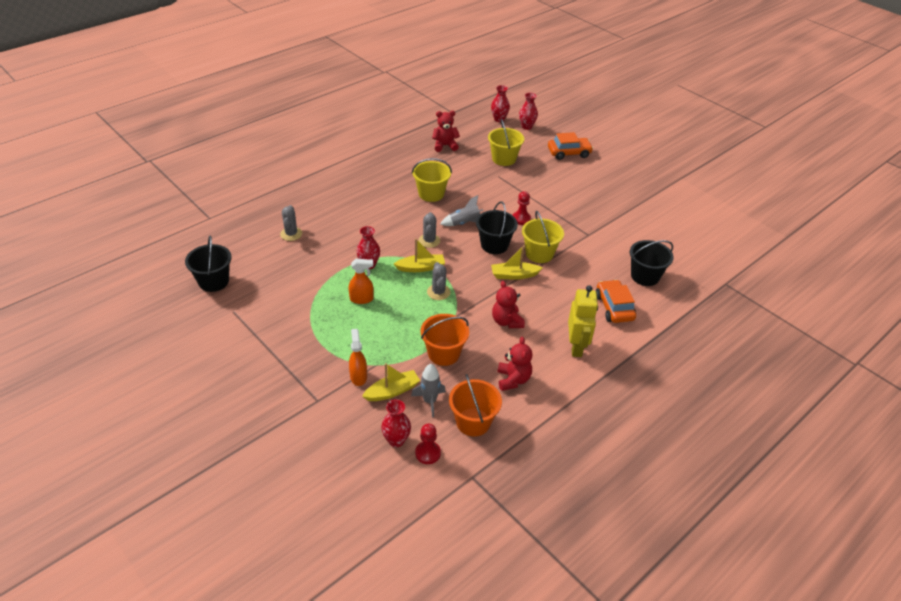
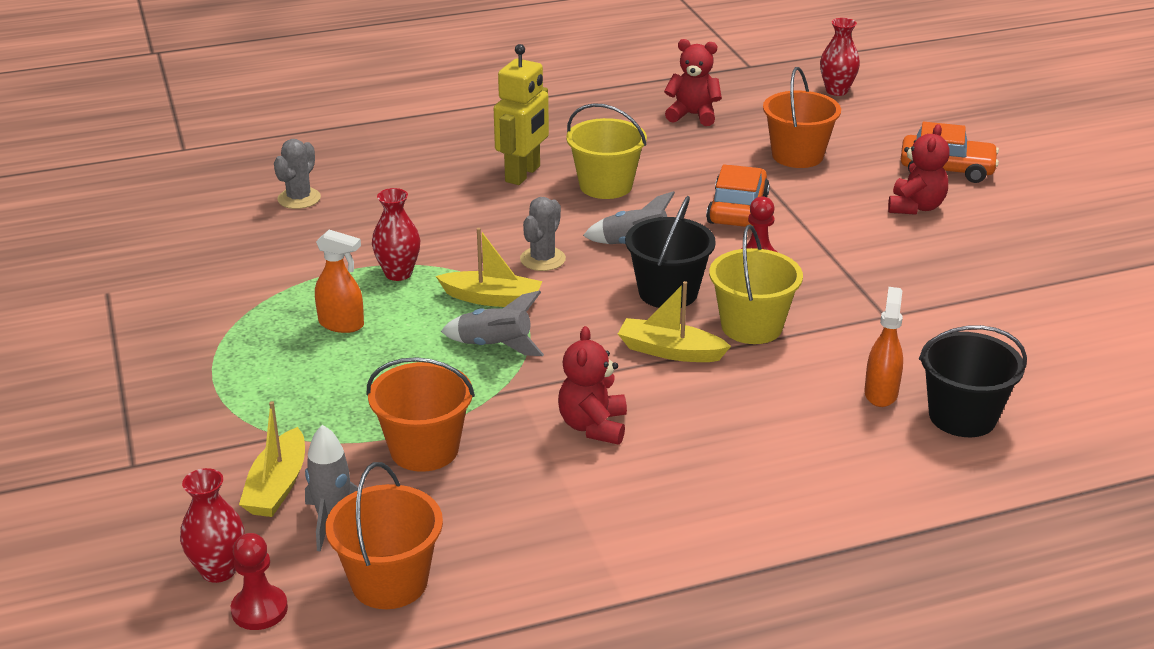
camera: 25 degrees right, 10 degrees down
(213, 281) = (112, 242): black bucket -> none
(358, 376) = (235, 446): orange spray bottle -> orange spray bottle (881, 393)
(392, 391) = (277, 486): yellow boat -> yellow boat turned 105 degrees clockwise
(438, 292) = (495, 346): grey cactus -> grey rocket
(504, 159) = (797, 155): yellow bucket -> orange bucket
(513, 379) = (528, 530): red teddy bear -> red teddy bear (915, 207)
(526, 126) = (886, 111): red vase -> none
(576, 347) = (708, 507): yellow robot -> yellow robot (523, 174)
(614, 307) = (847, 456): orange car -> orange car (737, 210)

